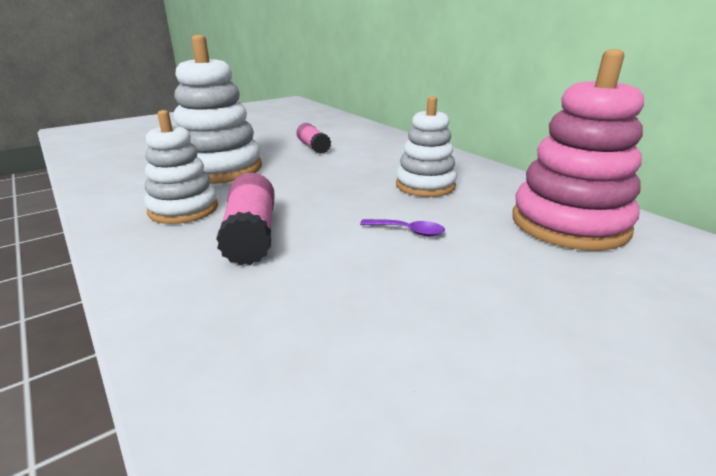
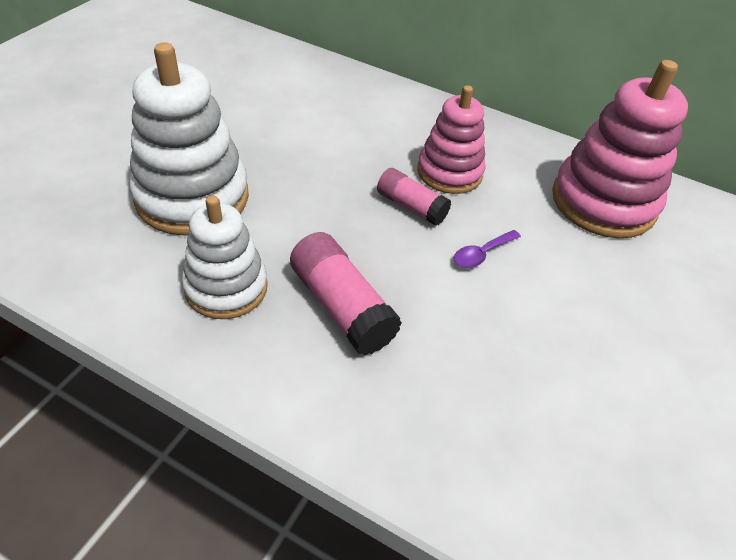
camera: 30 degrees left, 20 degrees up
(313, 147) = (270, 120): pink glue stick -> pink glue stick (411, 206)
(407, 231) = (481, 254): purple spoon -> purple spoon turned 150 degrees clockwise
(425, 185) = (449, 172): white stacking toy -> pink stacking toy

